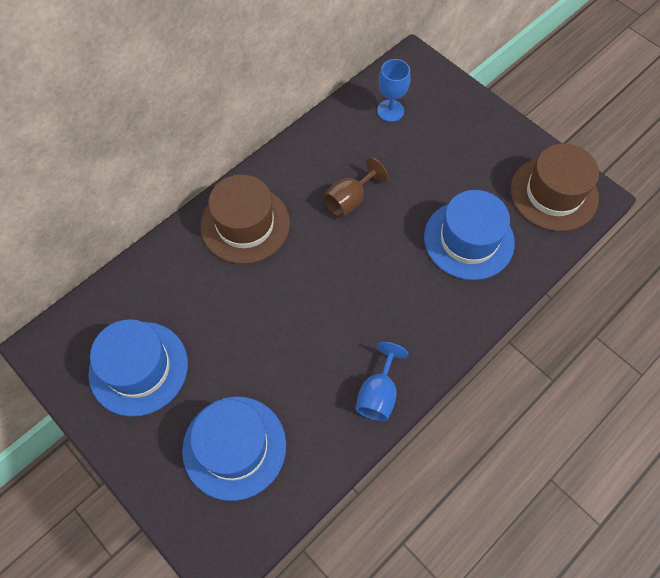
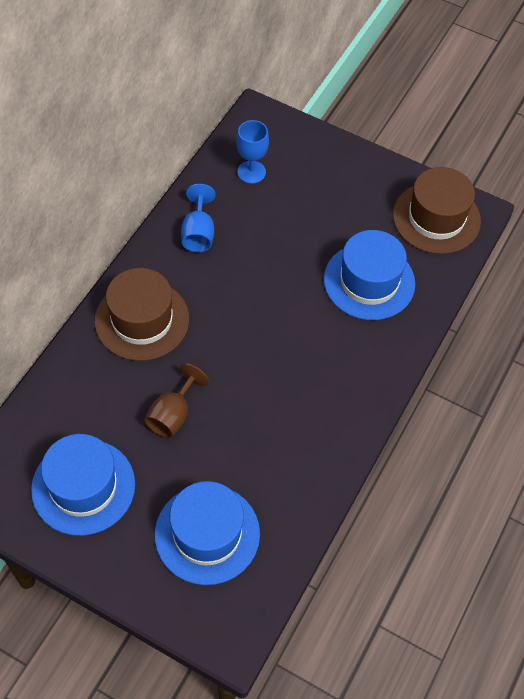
camera: 20 degrees left, 5 degrees down
(349, 200) = (240, 271): brown goblet -> brown goblet (173, 415)
(378, 394) = (329, 447): blue goblet -> blue goblet (198, 233)

